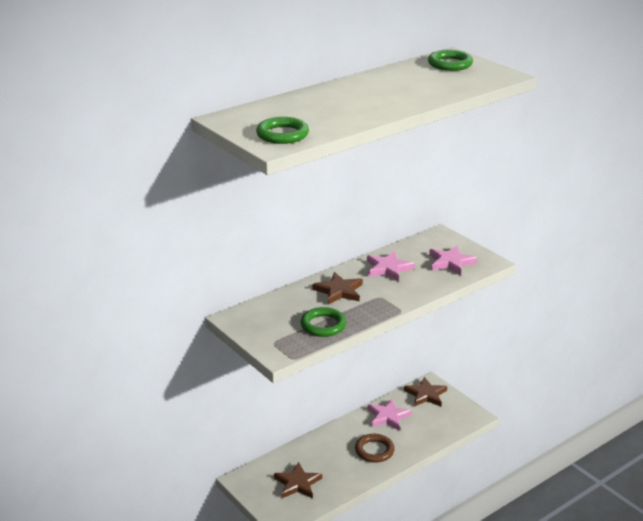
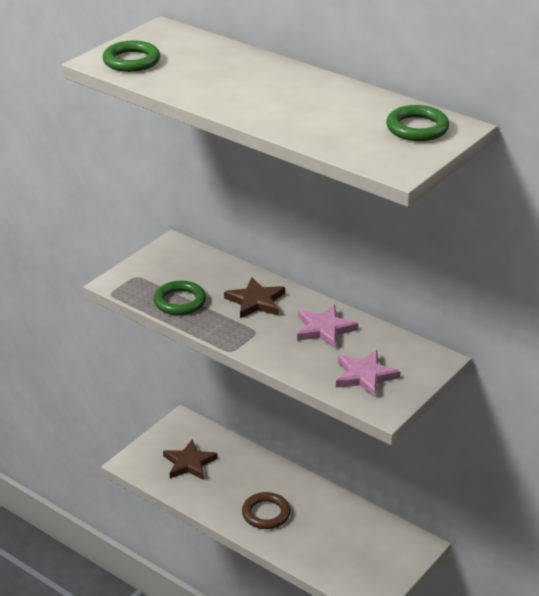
camera: 75 degrees right, 5 degrees up
(388, 416) = (335, 516): pink star -> none
(426, 395) = (395, 544): brown star -> none

